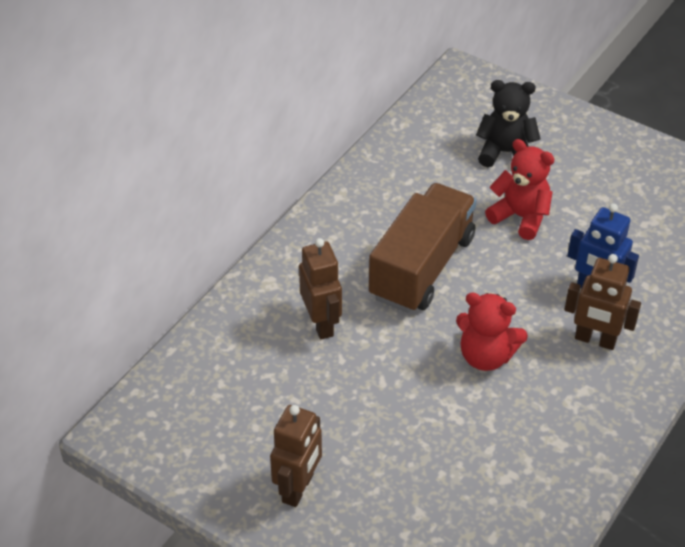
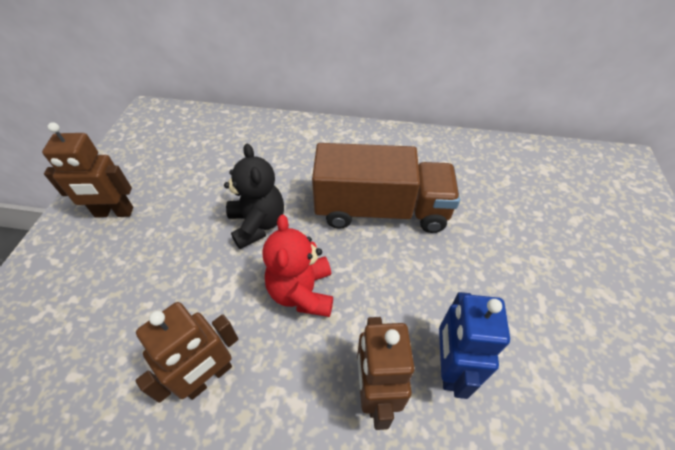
camera: 65 degrees right, 5 degrees up
(321, 324) = (284, 171): brown robot -> brown robot (208, 377)
(505, 152) = (566, 222): black teddy bear -> black teddy bear (257, 224)
(520, 217) = (496, 261): red teddy bear -> none

